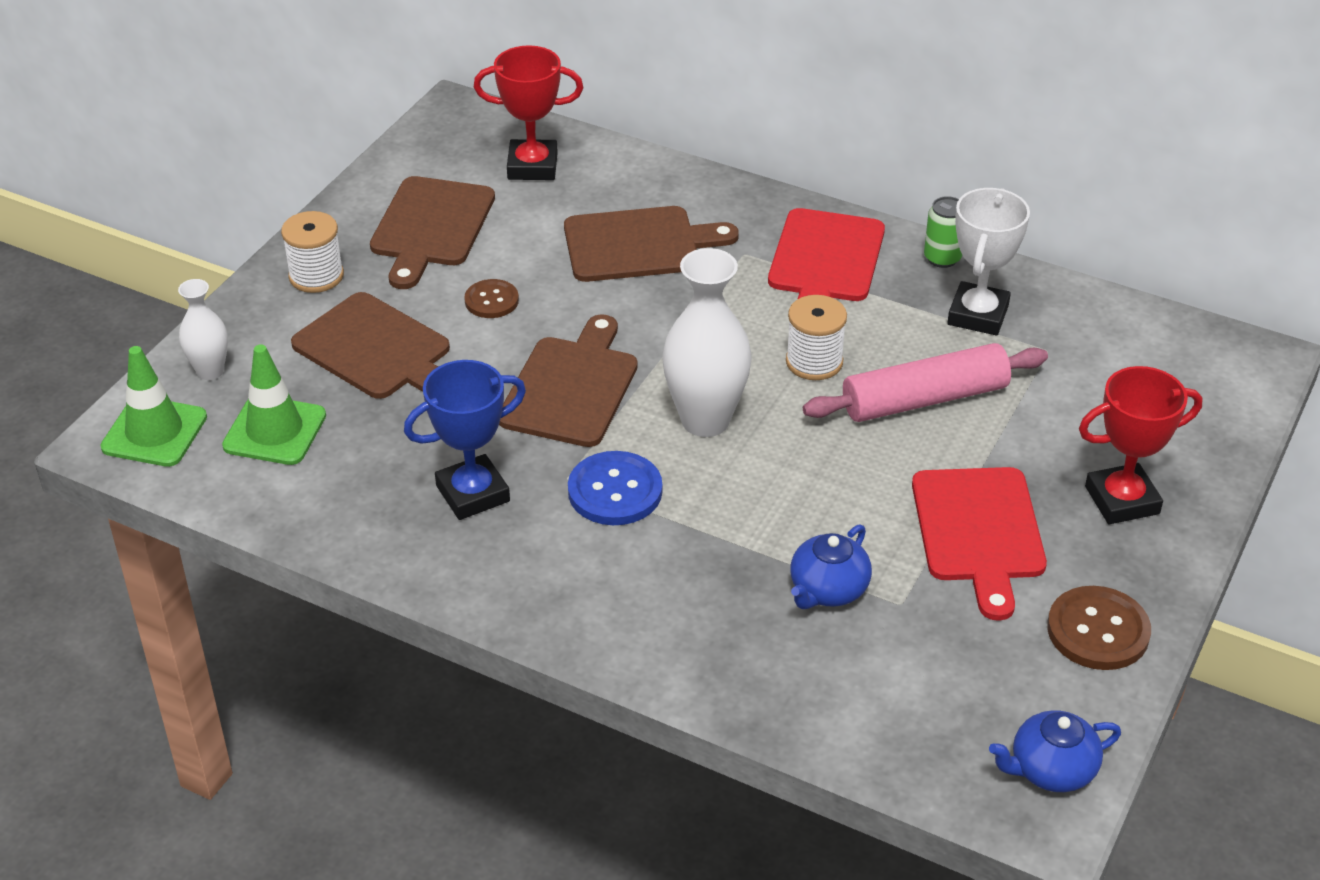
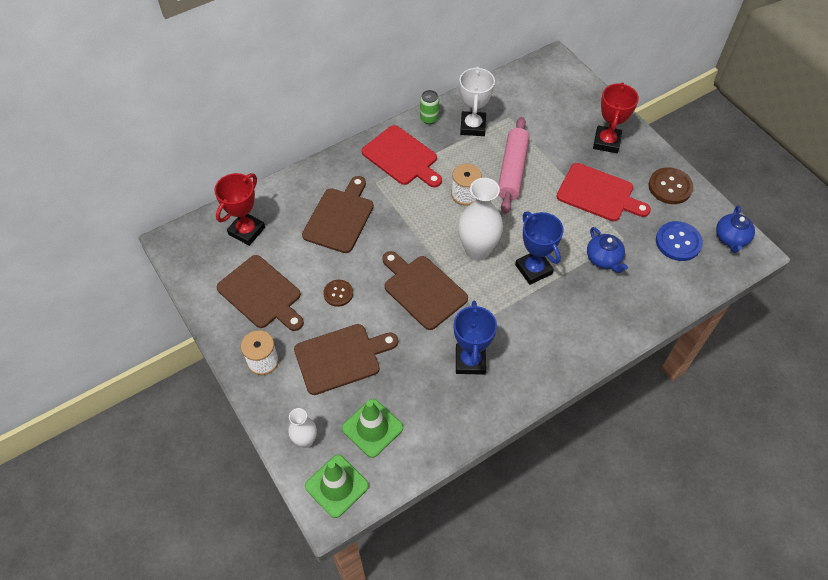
camera: 60 degrees left, 15 degrees up
(615, 491) = (502, 305): blue button -> blue button (678, 242)
(724, 504) = (533, 269): none -> blue trophy
(978, 315) = (473, 126): white trophy -> white trophy turned 45 degrees clockwise

